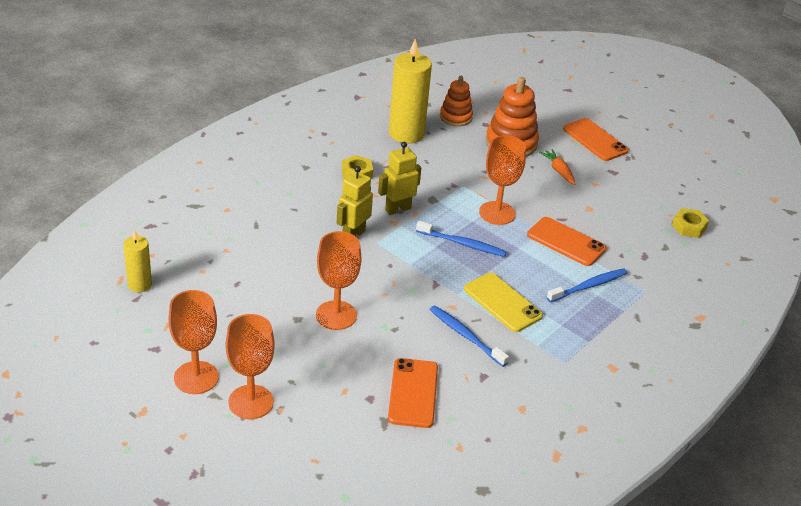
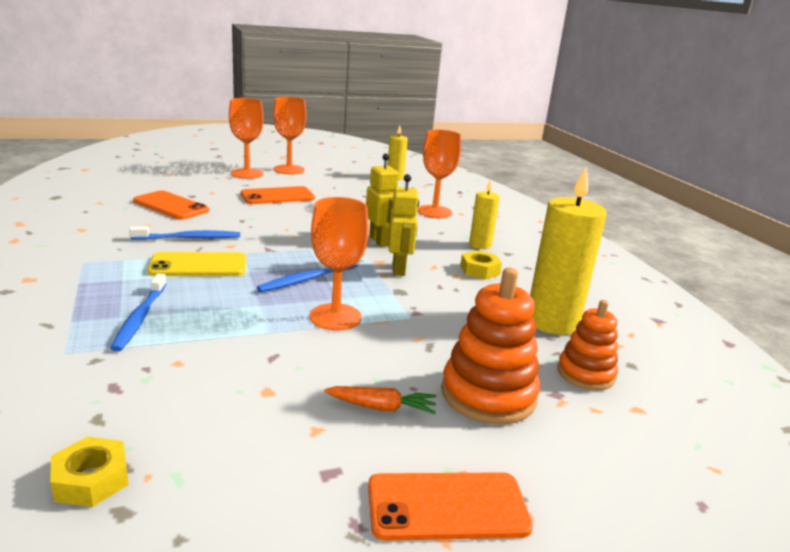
camera: 120 degrees right, 15 degrees down
(302, 183) = (480, 245): none -> yellow candle
(336, 315) = (287, 209): orange goblet -> orange goblet (434, 212)
(566, 242) = (228, 338): orange phone -> orange phone (277, 196)

